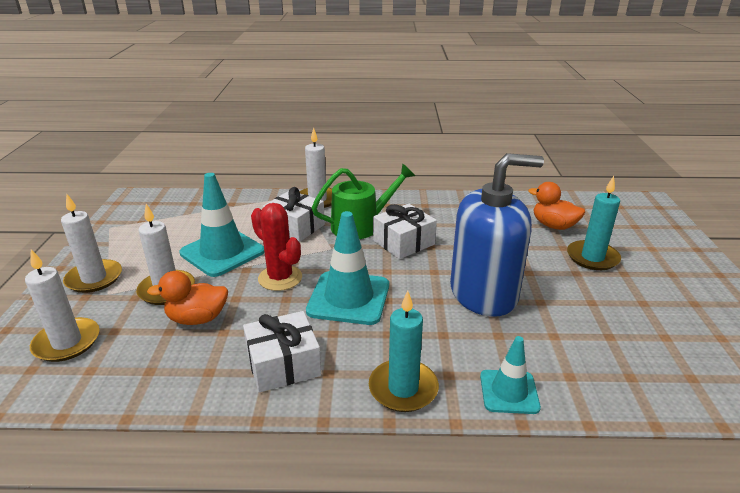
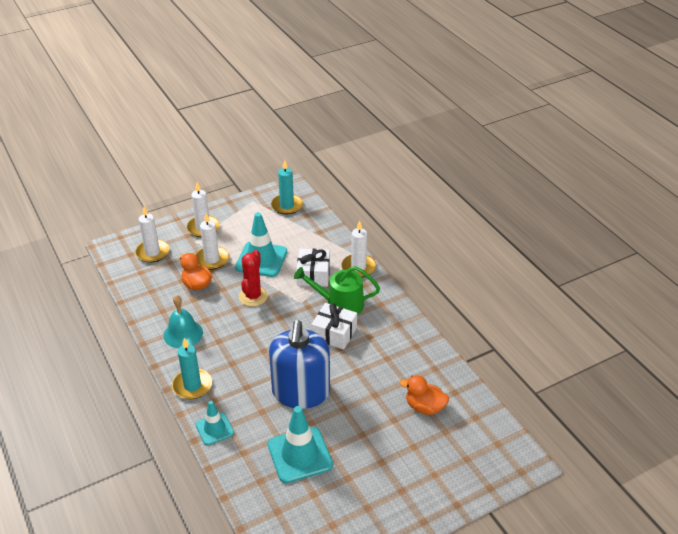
camera: 60 degrees right, 10 degrees up
(283, 364) = (183, 334): white gift -> turquoise bell
(349, 298) = (254, 333): turquoise traffic cone -> turquoise traffic cone (300, 455)
(361, 225) = (340, 304): green watering can -> green watering can turned 150 degrees clockwise
(483, 293) = (301, 392): blue soap dispenser -> blue soap dispenser turned 45 degrees clockwise
(553, 226) = (424, 407): orange duck -> orange duck turned 75 degrees counterclockwise
(592, 257) = (390, 439): turquoise candle -> turquoise candle (287, 206)

